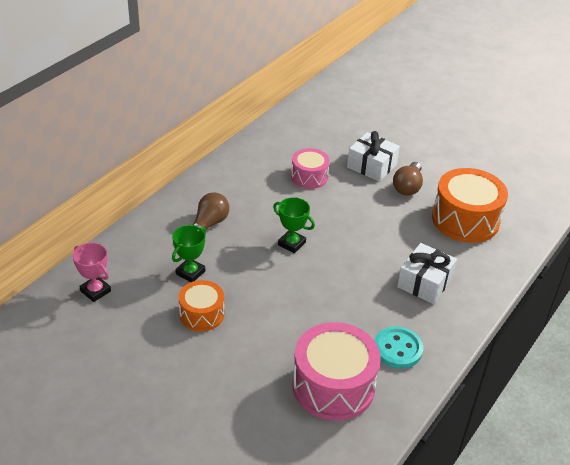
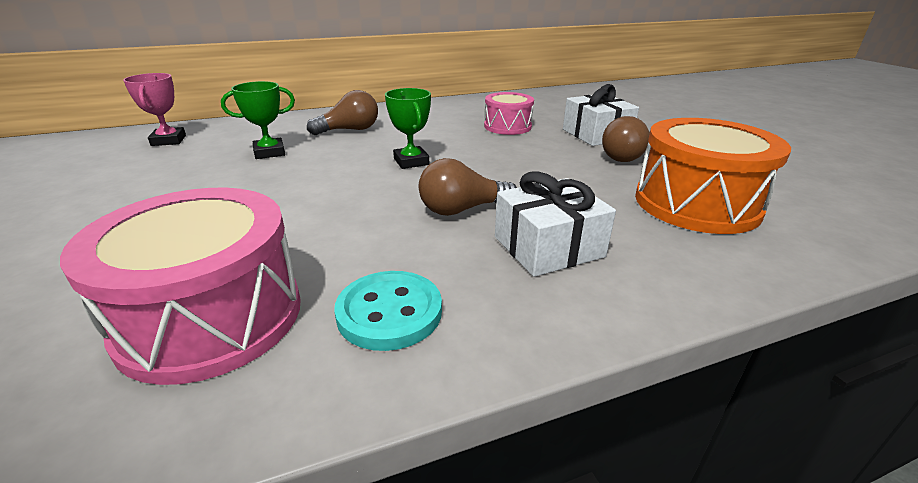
camera: 35 degrees right, 10 degrees down
(202, 314) = (215, 182): orange drum -> none
(363, 274) = (462, 209): none -> brown light bulb

